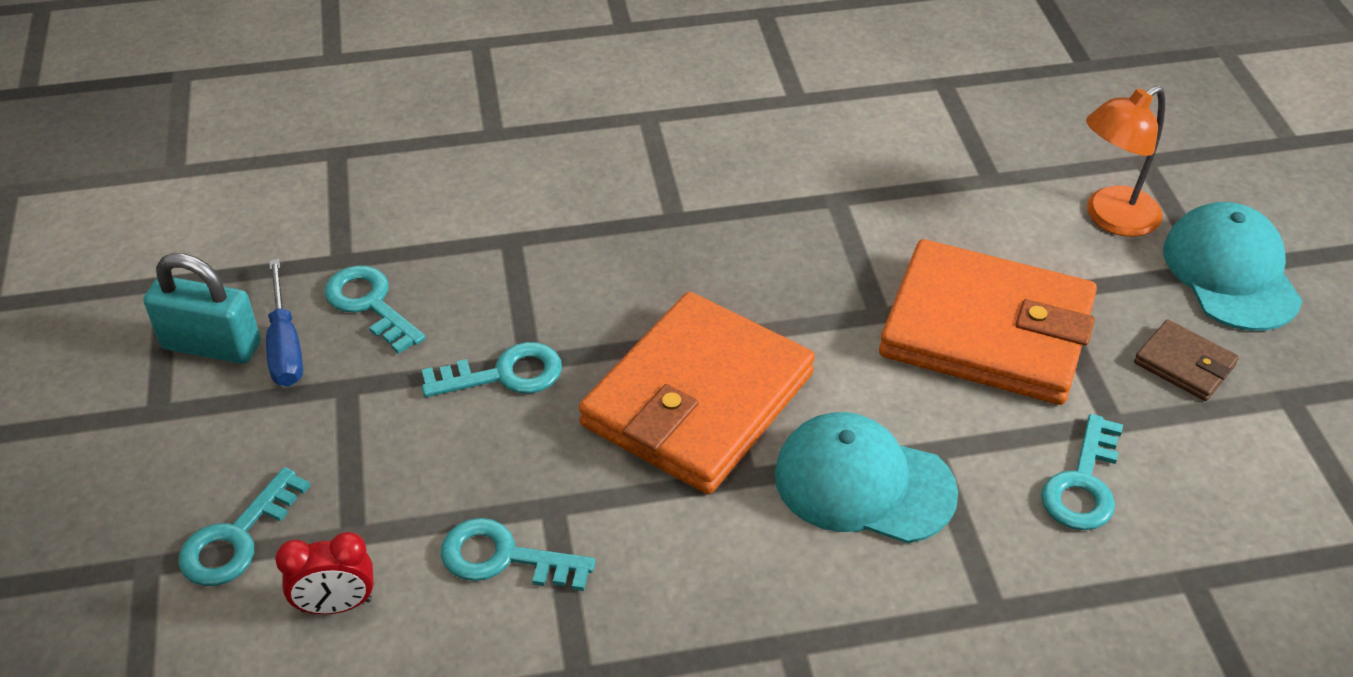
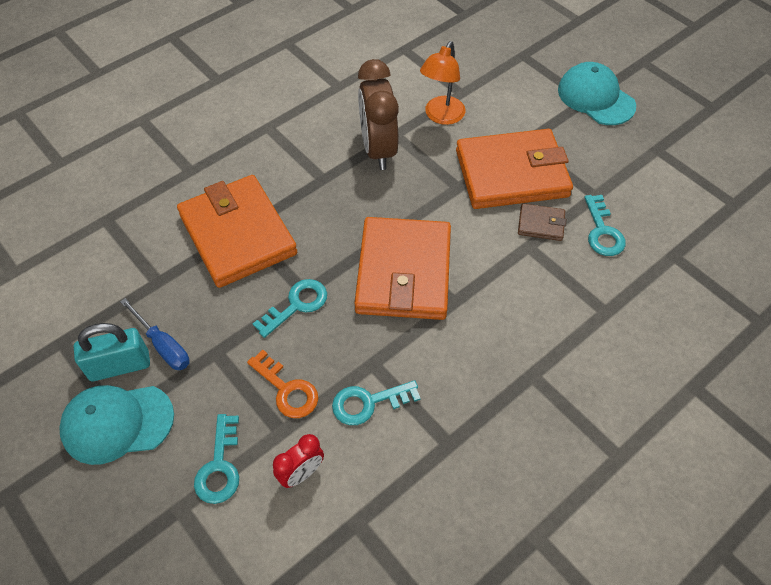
camera: 30 degrees left, 10 degrees up
(370, 304) = (194, 300): turquoise key -> none
(403, 483) = (287, 390): none -> orange key
(494, 244) = (238, 234): none -> orange wallet
(791, 210) = (378, 149): none -> brown clock
(863, 483) = (509, 278): turquoise cap -> turquoise cap (117, 423)
(1111, 218) = (528, 91): orange lamp -> orange lamp (441, 116)
(1184, 364) = (606, 152): brown wallet -> brown wallet (541, 224)

